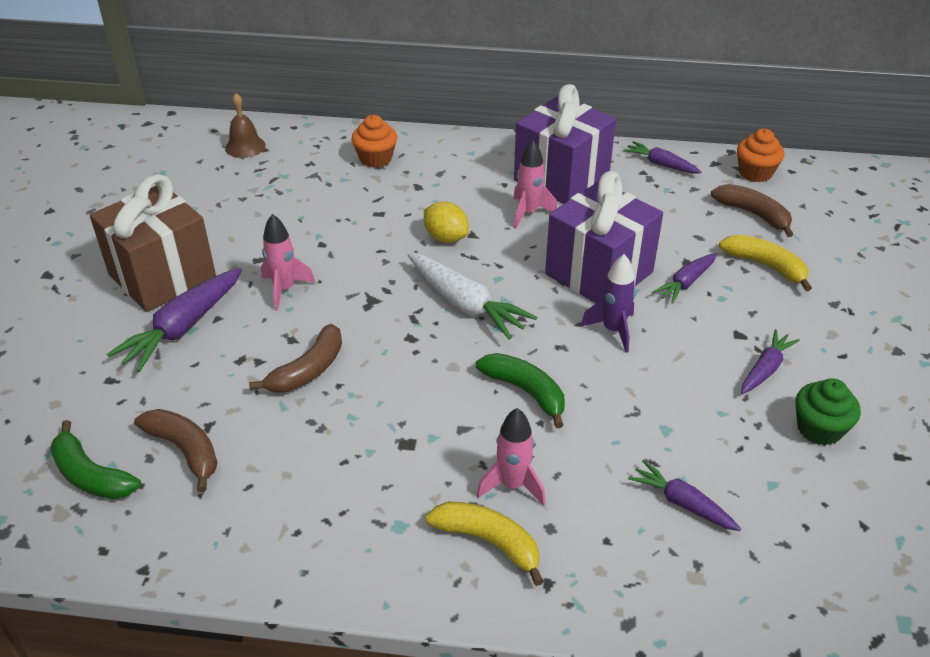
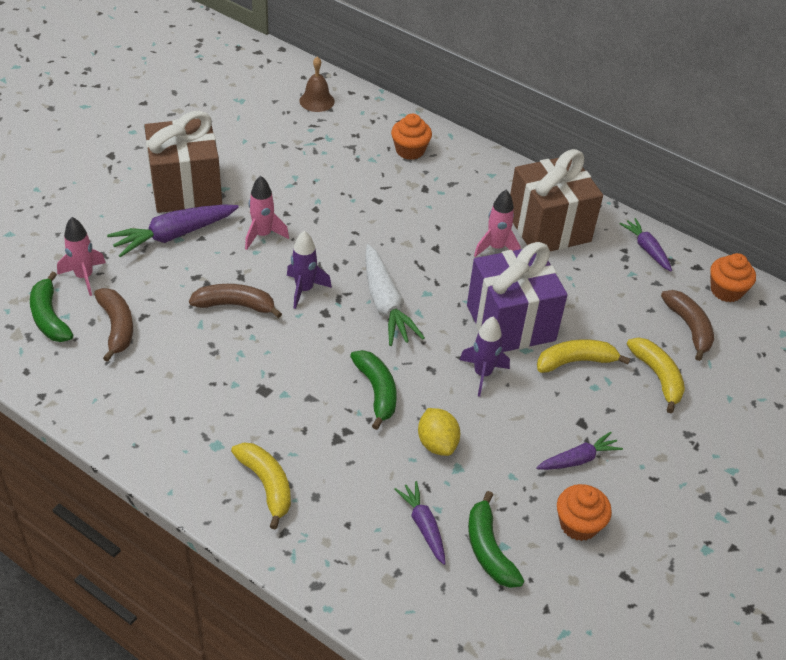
camera: 25 degrees right, 5 degrees up
(308, 370) = (235, 305): brown banana -> brown banana turned 150 degrees counterclockwise
(371, 324) = (304, 290): none -> purple rocket
(446, 238) = (413, 242): yellow lemon -> yellow lemon (437, 443)
(513, 485) = (313, 454): pink rocket -> pink rocket (84, 277)
(561, 178) = (548, 228): purple gift -> brown gift
(686, 283) = (575, 361): purple carrot -> yellow banana
(762, 494) = (489, 549): none -> green banana
(819, 429) = (578, 524): green cupcake -> orange cupcake

